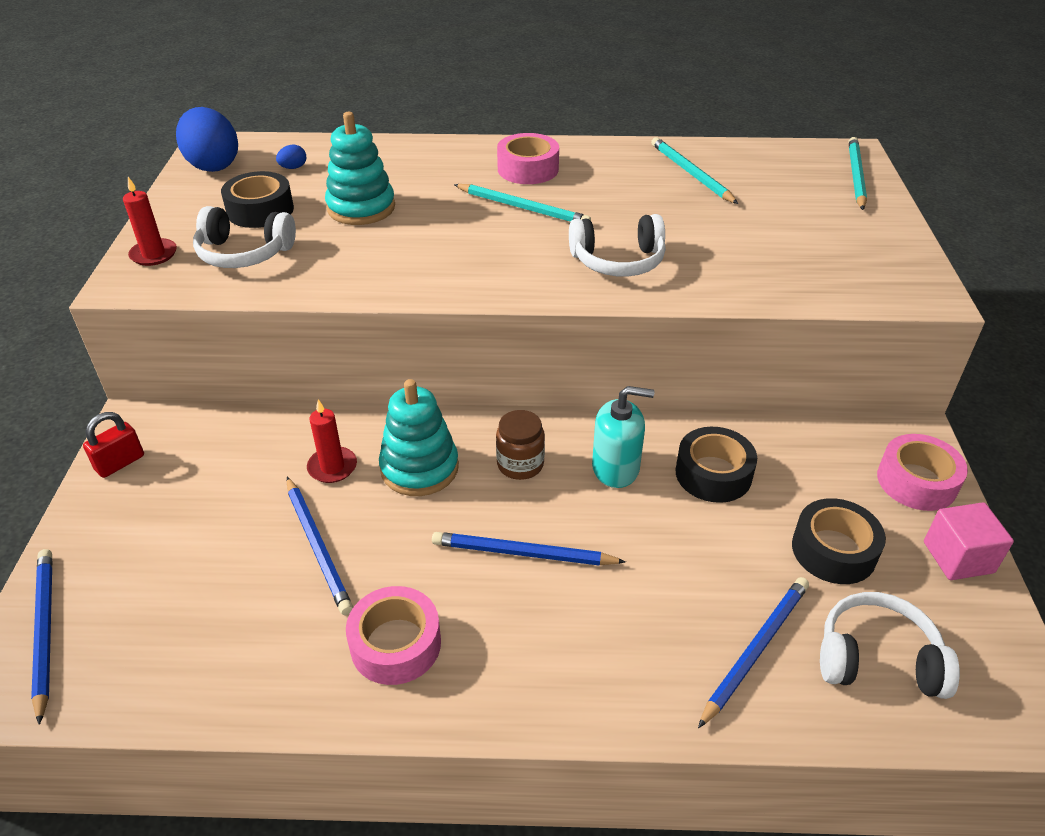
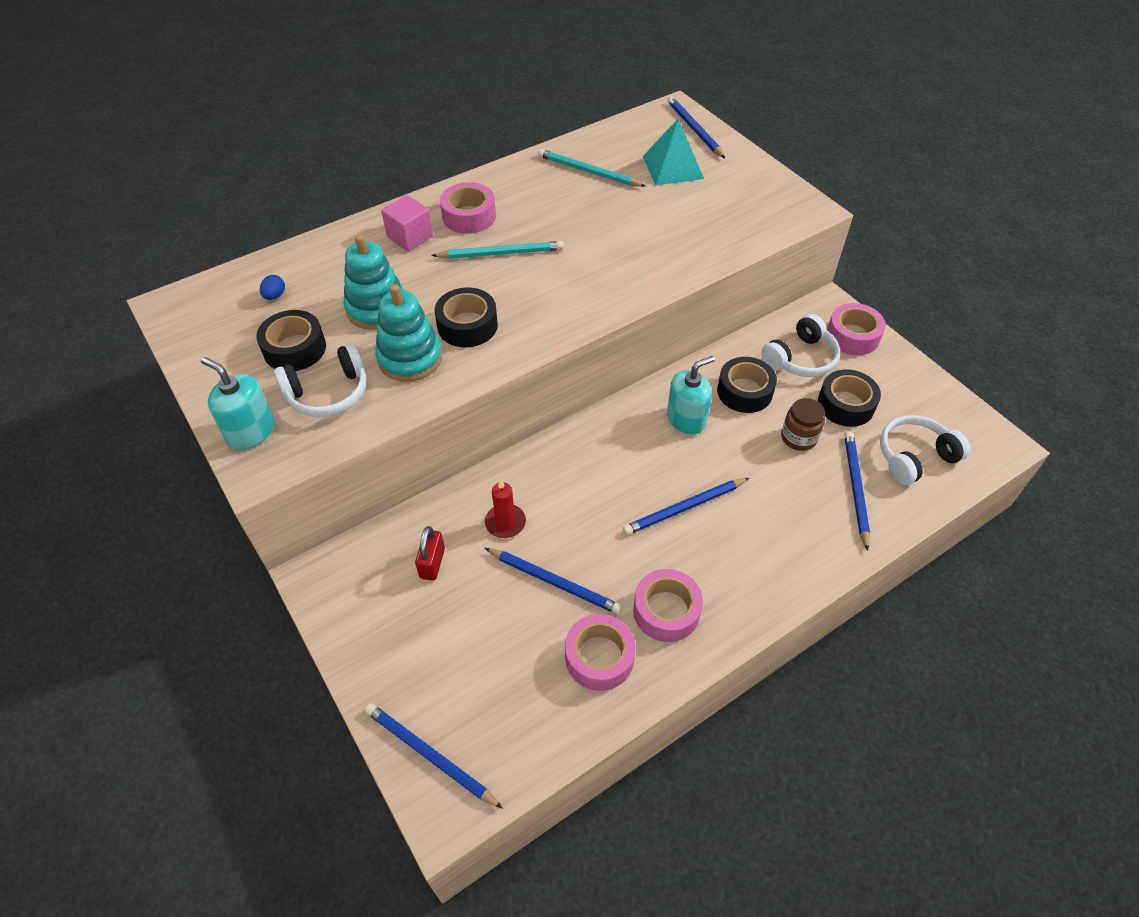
camera: 35 degrees left, 10 degrees up
(120, 463) = (342, 612): red padlock -> red padlock (432, 563)
(154, 254) = (251, 431): red candle -> turquoise soap dispenser
(213, 165) = (197, 324): blue egg -> none
(282, 645) = (599, 657): none -> pink tape
(419, 468) = (565, 489): turquoise stacking toy -> turquoise stacking toy (410, 358)
(422, 252) = (467, 325): none -> black tape
(520, 464) = (627, 450): brown jar -> brown jar (798, 438)
(618, 261) = (610, 269): white headphones -> white headphones (800, 358)
(791, 200) = (672, 167): none -> turquoise pyramid
(855, 176) = (694, 129): turquoise pencil -> blue pencil
(958, 557) = (906, 373): pink cube -> pink cube (410, 237)

